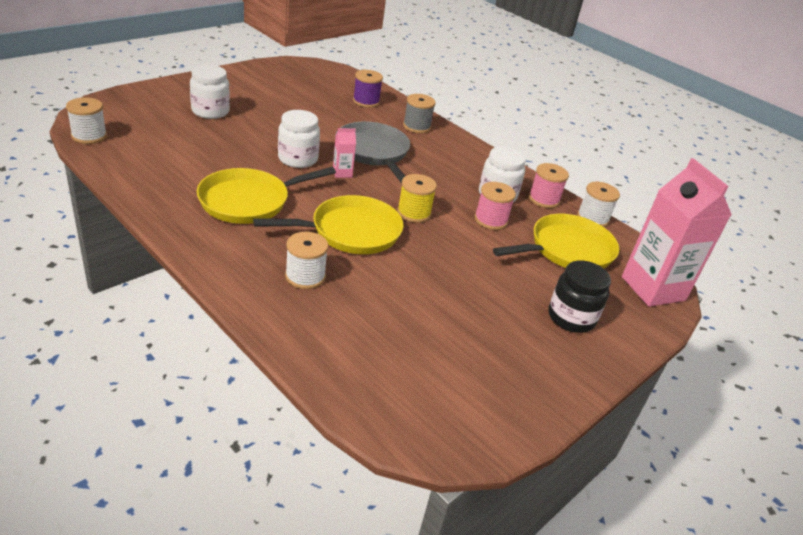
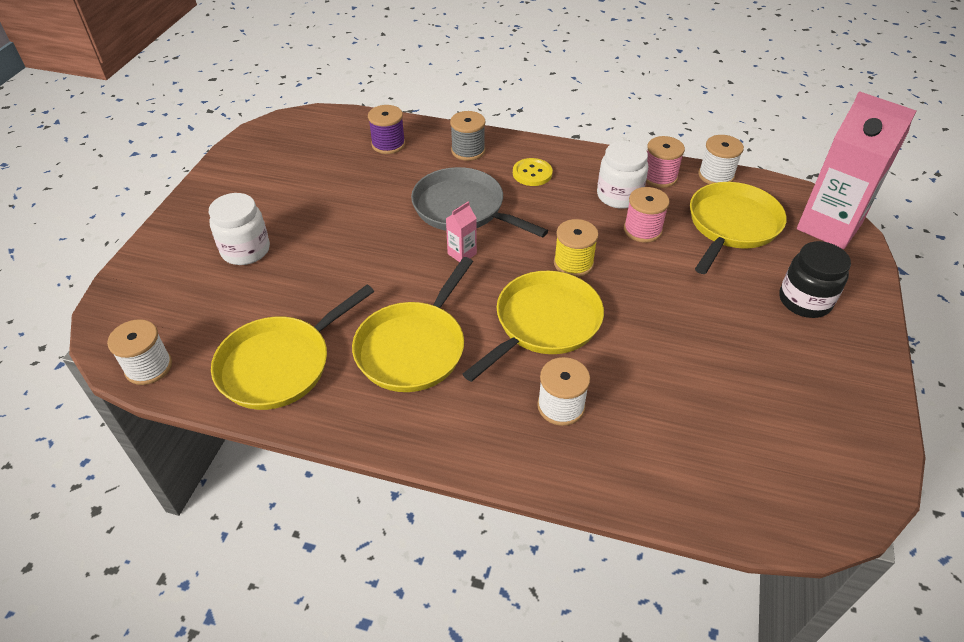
camera: 25 degrees left, 10 degrees up
(160, 170) = (280, 364): none -> yellow pan
(297, 159) = (402, 262): white jar -> none
(447, 156) = (532, 173): none -> yellow button

